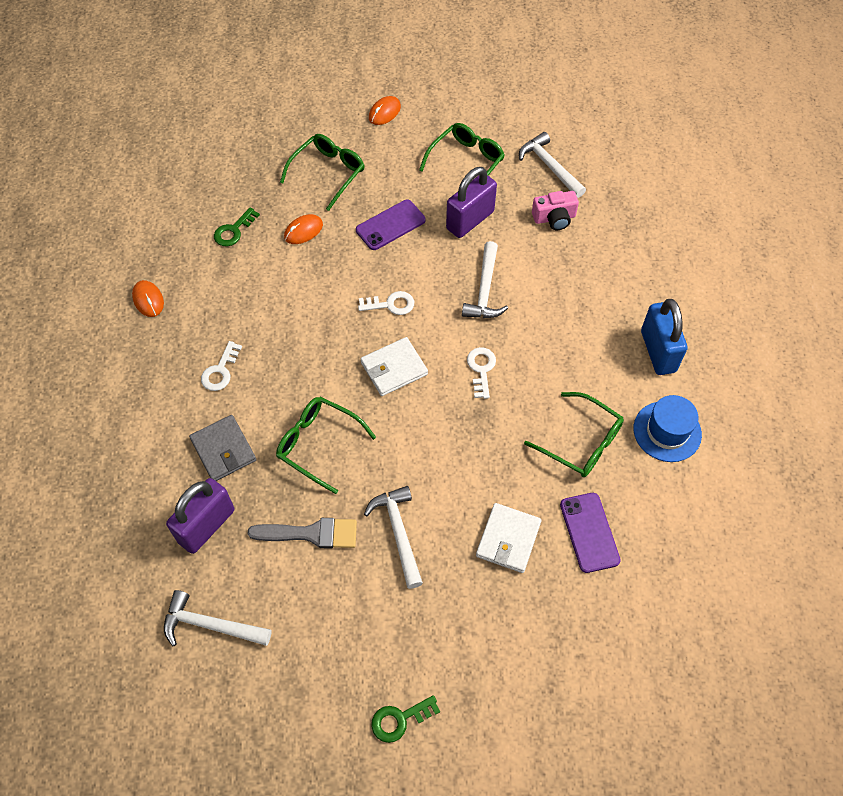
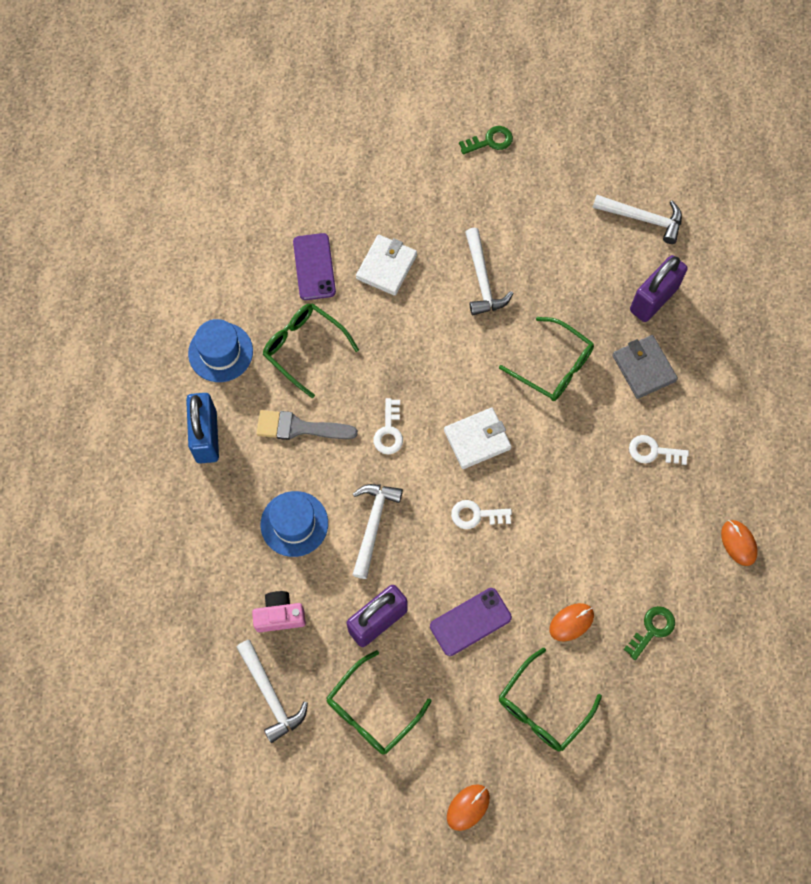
camera: 175 degrees left, 10 degrees up
(220, 371) = (653, 451): white key -> white key turned 105 degrees counterclockwise
(311, 533) = (560, 285): grey brush -> grey brush (299, 428)
(557, 285) = (294, 524): none -> blue hat

